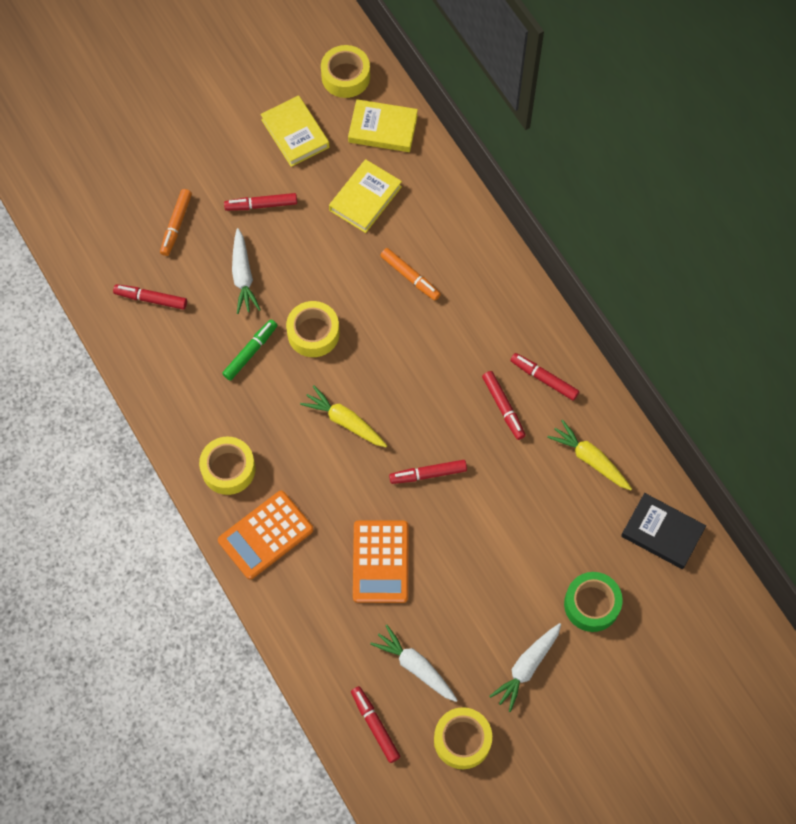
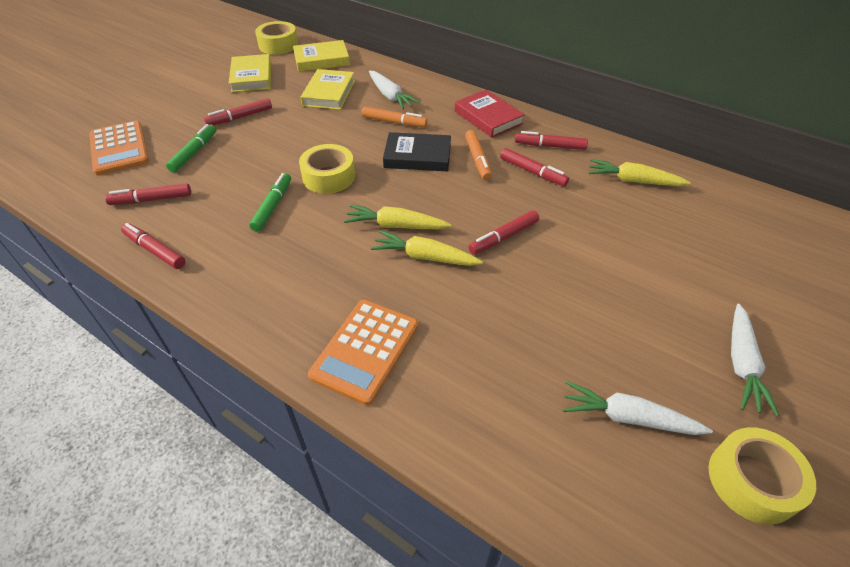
camera: 25 degrees left, 20 degrees down
(176, 225) = (163, 147): orange marker -> orange marker (477, 159)
(203, 245) = (194, 152): none -> green marker
(228, 469) = (291, 304): yellow tape -> none
(243, 276) = (242, 160): white carrot -> white carrot (390, 96)
(295, 133) = (252, 77): yellow book -> yellow book turned 45 degrees clockwise
(351, 466) = (424, 257): none -> yellow carrot
(375, 725) = (637, 516): red marker -> red marker (155, 250)
(380, 562) = (510, 326): orange calculator -> orange calculator (119, 148)
(509, 309) = (488, 117): none -> red book
(591, 604) = (742, 281): green tape -> none
(662, 533) = (740, 207): black book -> black book (417, 156)

